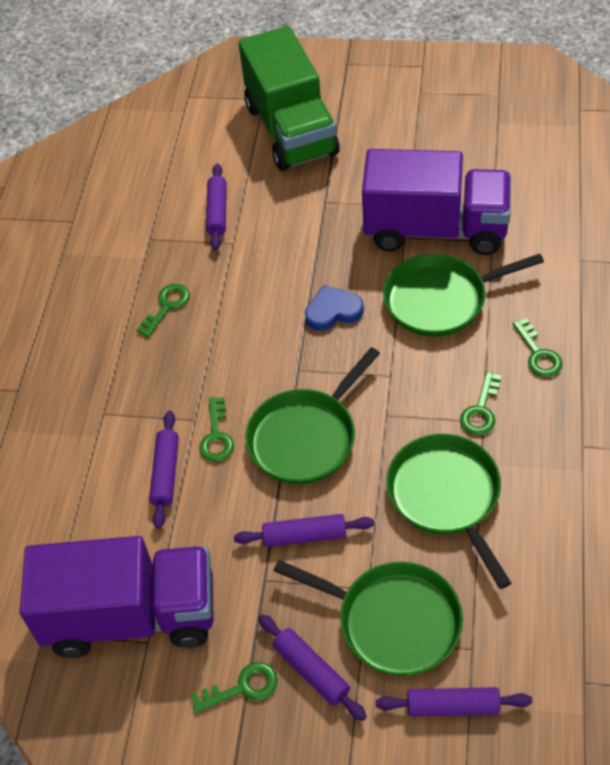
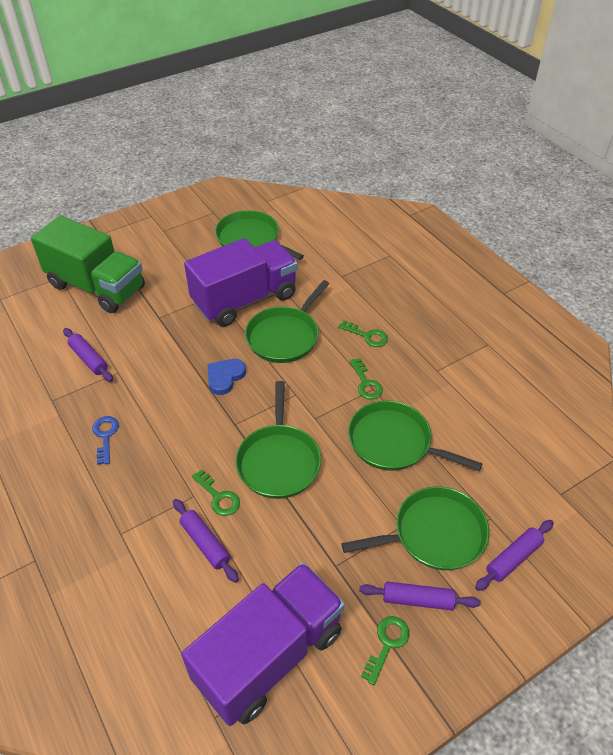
camera: 45 degrees left, 5 degrees down
(167, 306) = (105, 436): green key -> blue key
(304, 536) = (334, 520): purple rolling pin -> none
(512, 153) = (250, 239): none -> green pan

